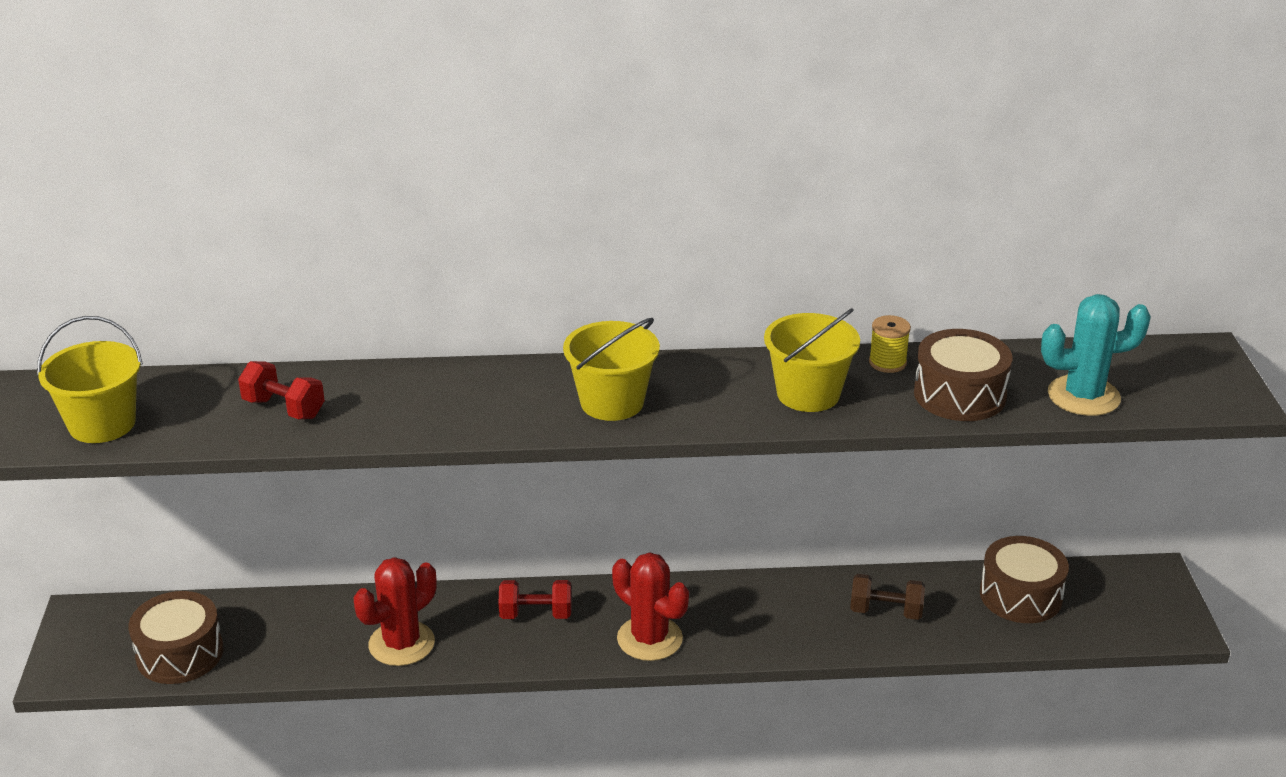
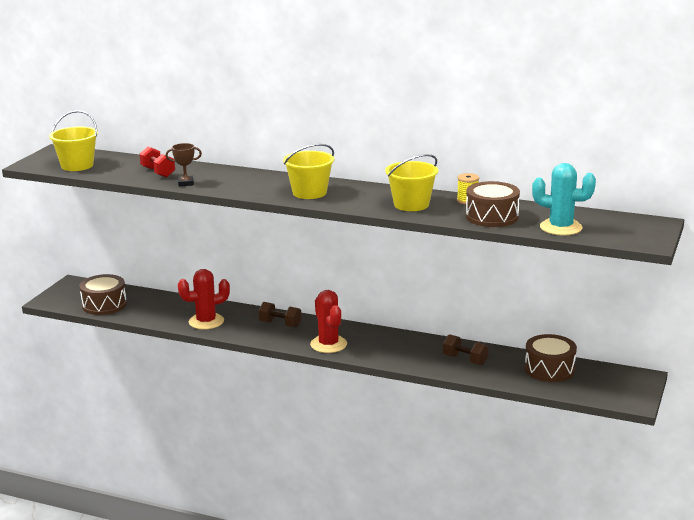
camera: 25 degrees right, 10 degrees down
(363, 427) = (185, 183): none -> brown trophy
(536, 614) = (280, 324): red dumbbell -> brown dumbbell

